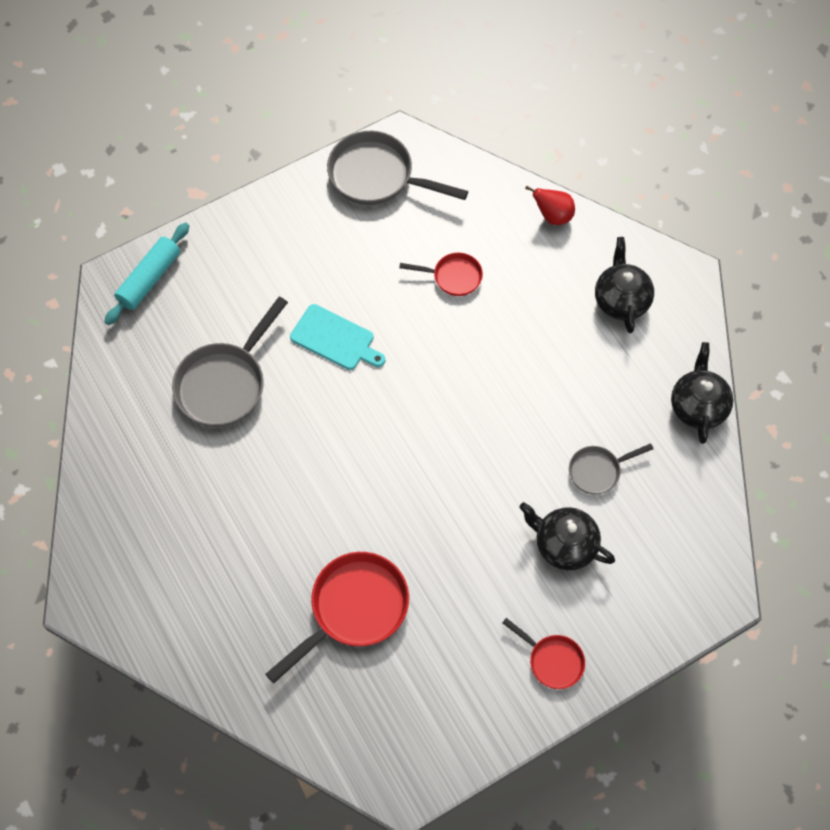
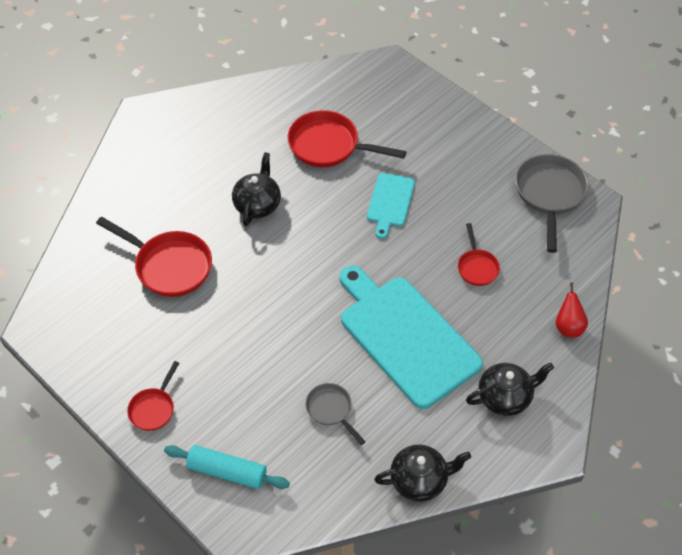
camera: 75 degrees right, 10 degrees down
(150, 279) = (399, 82): turquoise rolling pin -> turquoise rolling pin (227, 472)
(225, 383) = (329, 146): grey pan -> red pan
(524, 372) = (406, 336): none -> turquoise cutting board
(564, 544) = (256, 397): black teapot -> black teapot (257, 204)

